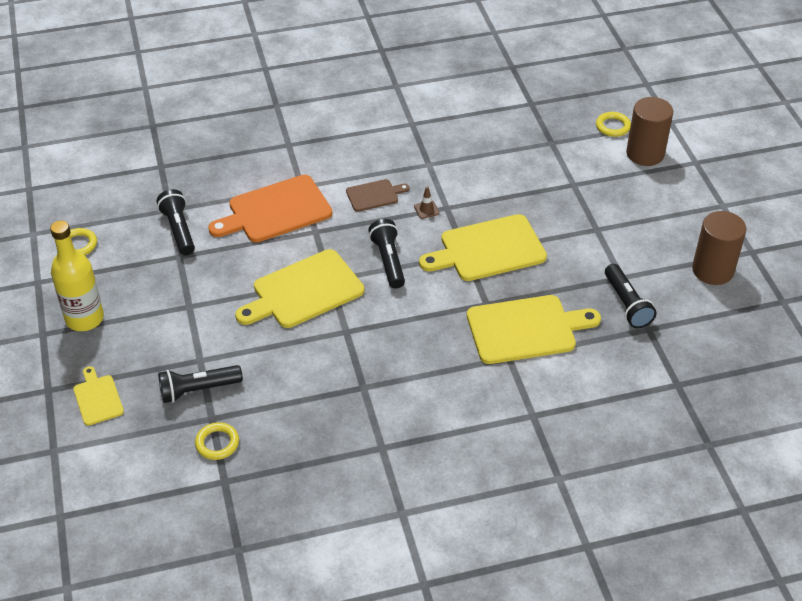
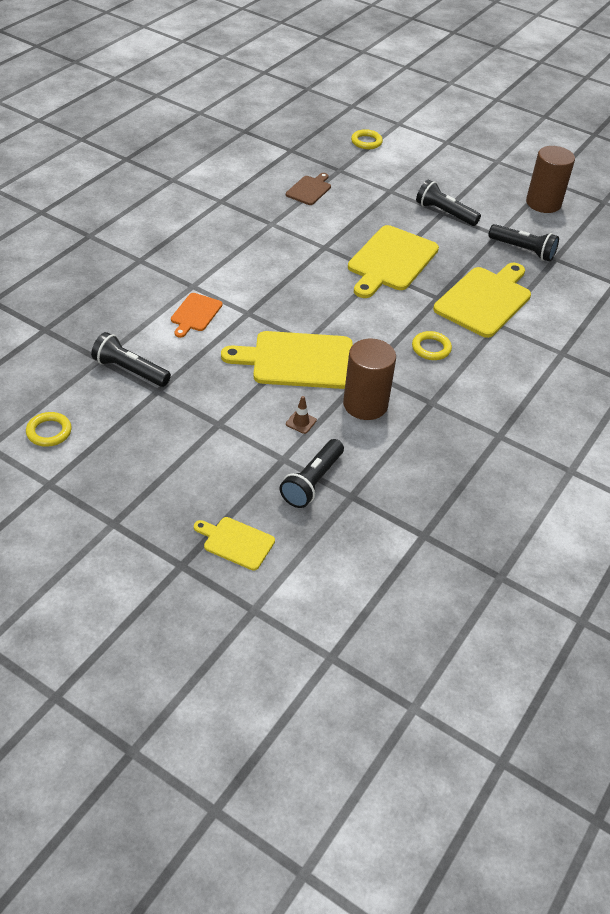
camera: 45 degrees left, 0 degrees up
(84, 318) = (137, 487): yellow bottle -> none
(217, 443) = (381, 511): yellow ring -> yellow ring (431, 348)
(275, 211) = (195, 314): orange cutting board -> orange cutting board, size x0.52
(304, 291) = (297, 360): yellow cutting board -> yellow cutting board turned 75 degrees clockwise
(374, 195) = (259, 264): brown cutting board -> brown cutting board (309, 189)
(388, 261) = (332, 305): black flashlight -> black flashlight (444, 213)
(426, 210) = (312, 255): brown traffic cone -> brown traffic cone (301, 422)
(645, 154) = (409, 150): brown cylinder -> brown cylinder (365, 404)

